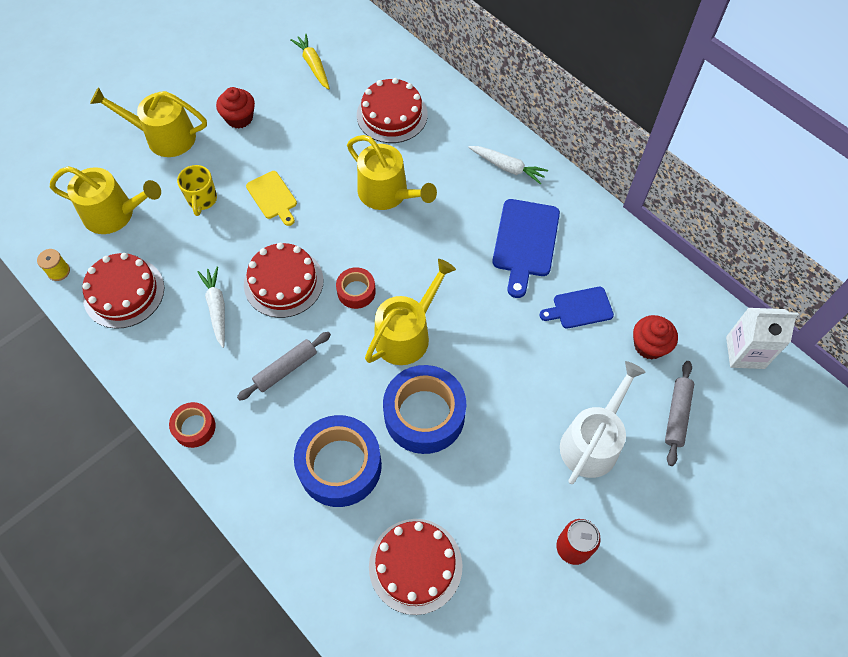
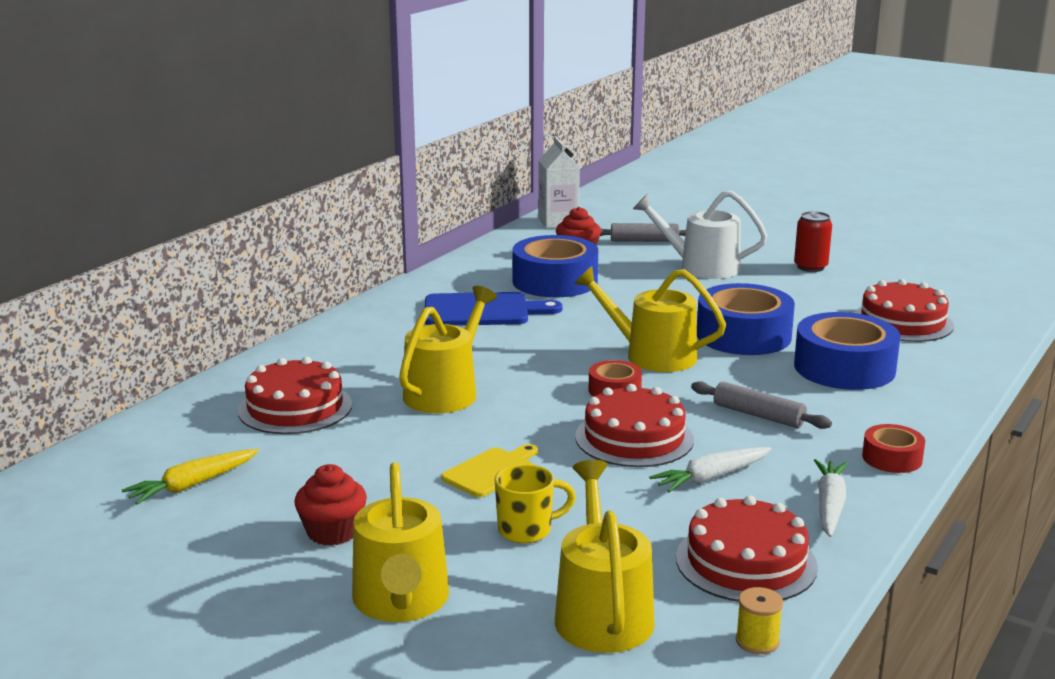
camera: 105 degrees left, 40 degrees down
(507, 167) = (371, 329): white carrot -> white carrot (829, 505)
(579, 308) = (555, 281): blue cutting board -> blue tape

